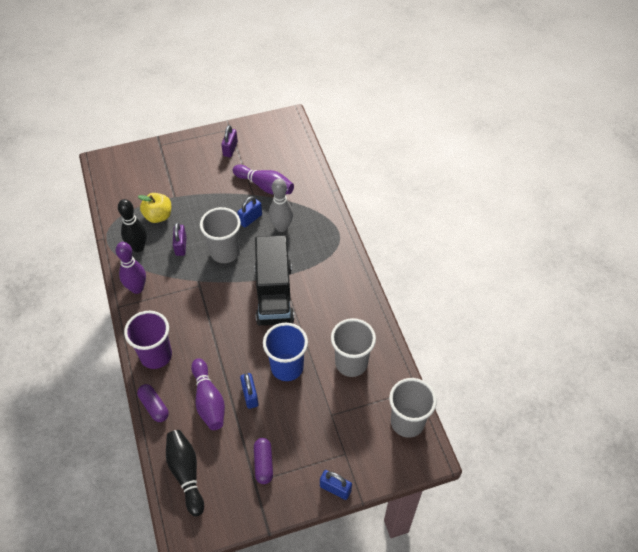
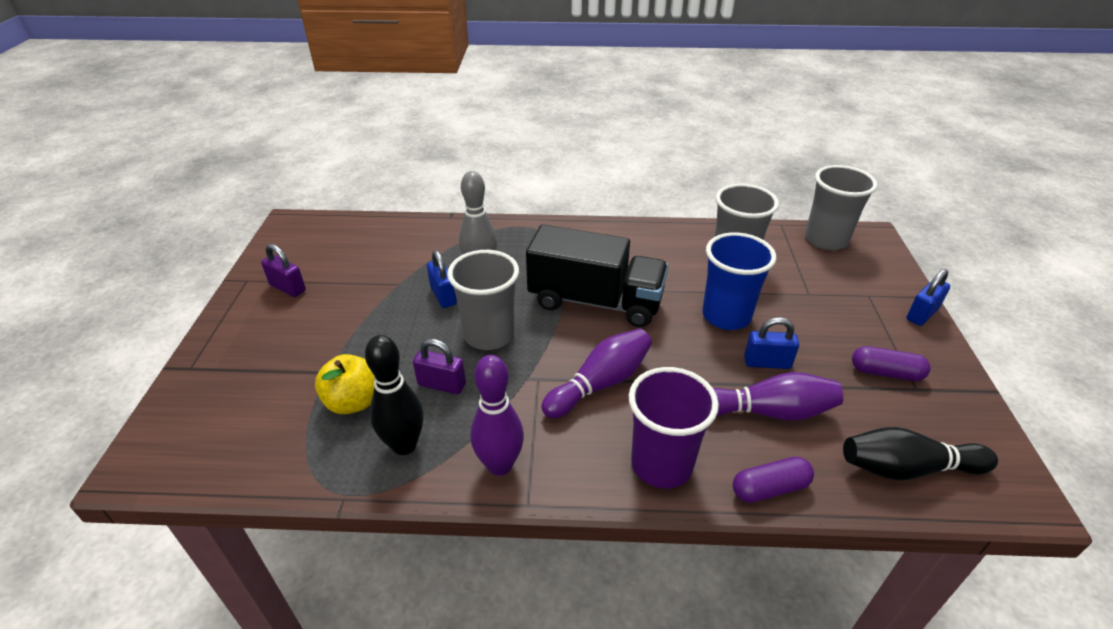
camera: 70 degrees left, 15 degrees down
(265, 186) = (393, 269): purple bowling pin -> purple bowling pin (600, 383)

